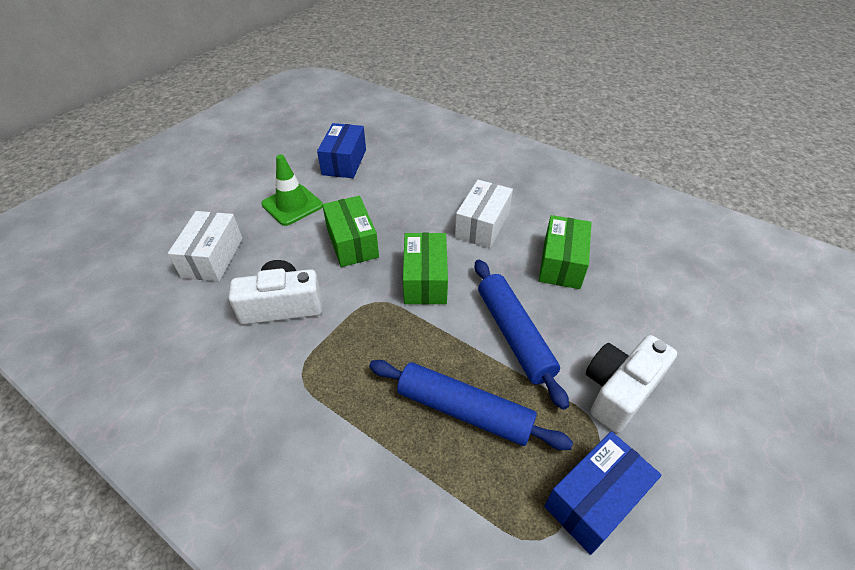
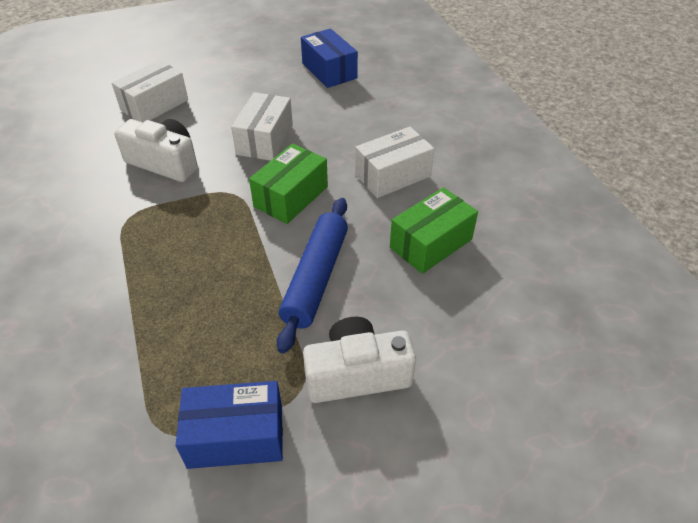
camera: 35 degrees right, 0 degrees up
(292, 205) = (250, 90): green traffic cone -> none
(344, 162) = (329, 71): blue box -> blue box turned 75 degrees counterclockwise
(352, 242) = (265, 140): green box -> white box
(464, 410) = (211, 309): blue rolling pin -> none

